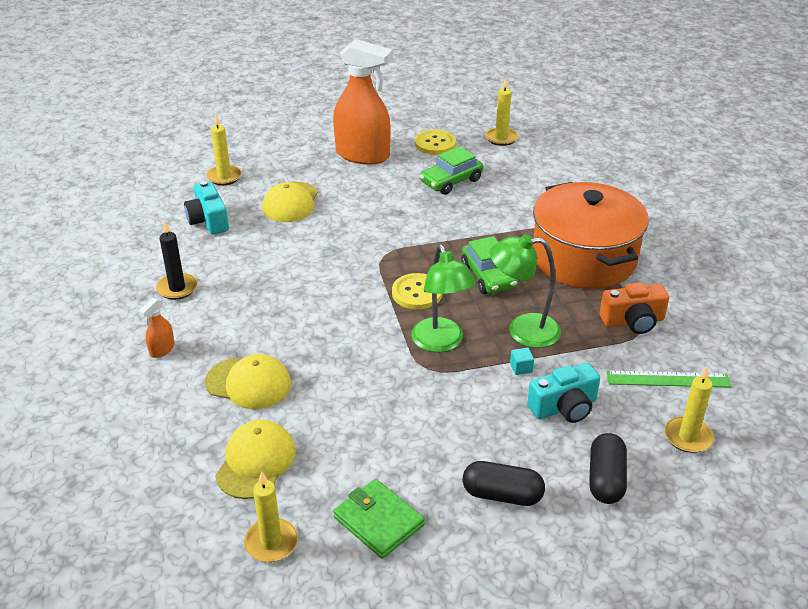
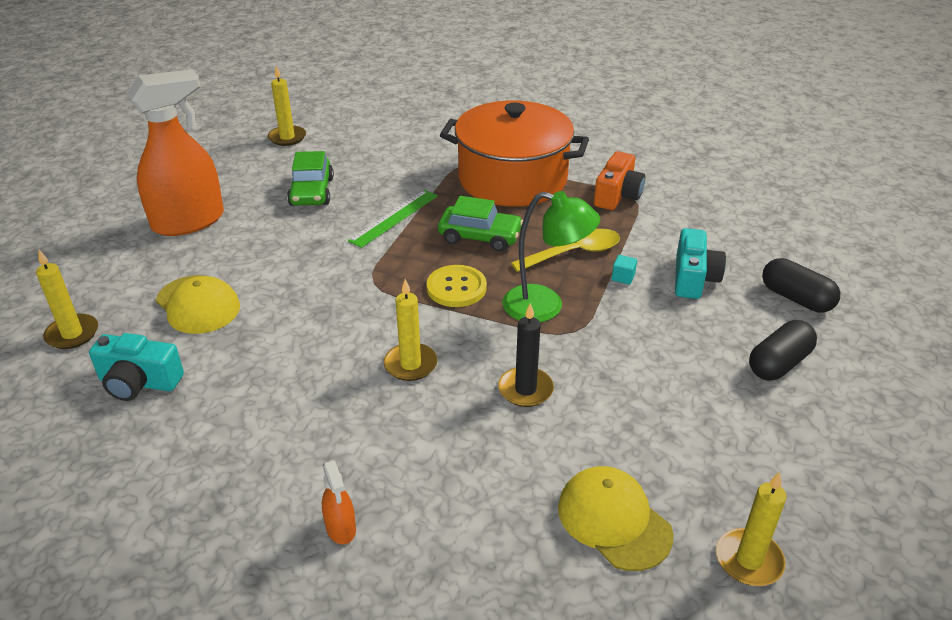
camera: 55 degrees left, 0 degrees up
(177, 288) = (237, 465): black candle -> black candle (525, 389)
(248, 383) = (478, 472): yellow cap -> none
(378, 521) = (765, 460): green wallet -> none
(435, 144) = (239, 173): yellow button -> none
(522, 330) = (574, 253): green lamp -> yellow spoon
(668, 379) = (702, 213): green ruler -> green ruler (394, 218)
(688, 437) = (775, 237): yellow candle -> yellow candle (410, 364)

